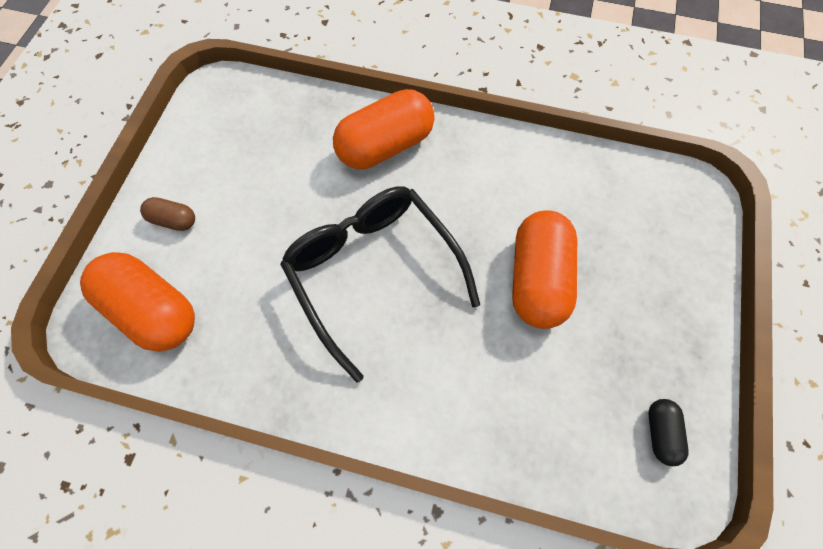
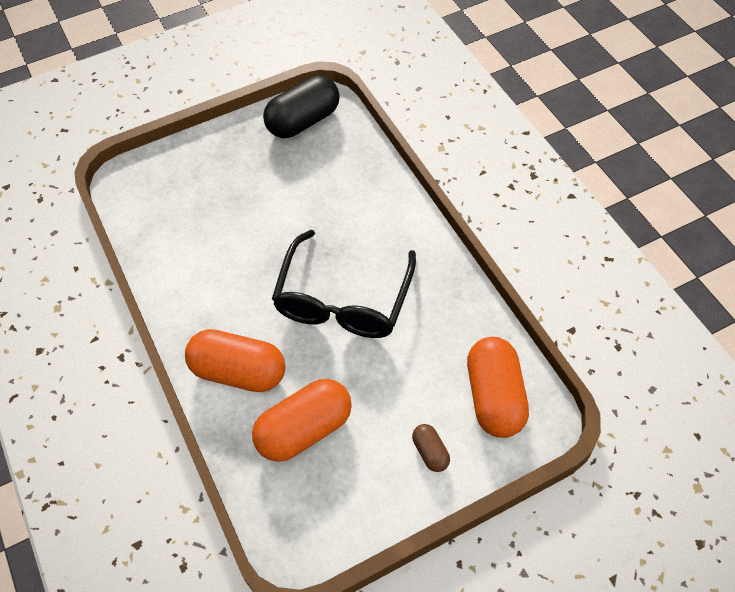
camera: 130 degrees left, 10 degrees down
(537, 279) = (264, 218): orange capsule -> orange capsule (304, 430)
(660, 433) = (303, 121): black capsule -> black capsule, size x2.09

